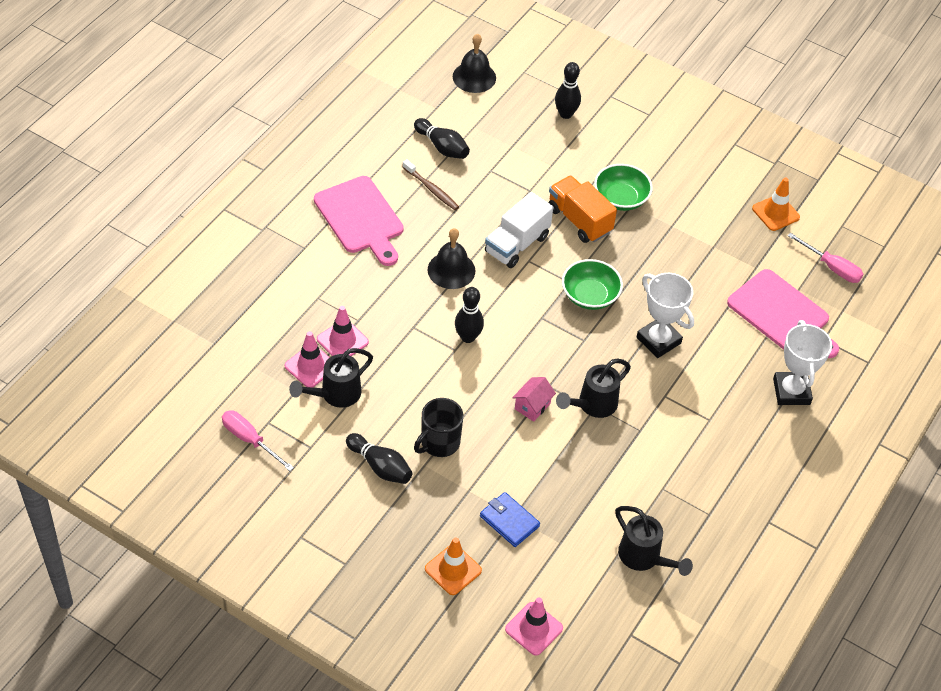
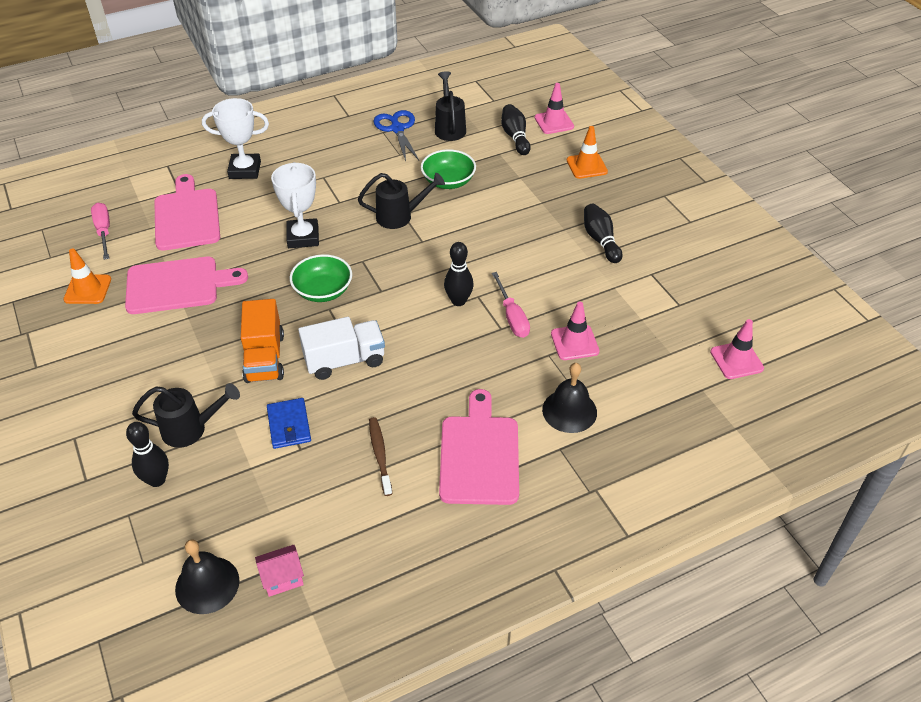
camera: 145 degrees left, 5 degrees down
(250, 440) = (702, 297): pink screwdriver -> pink screwdriver (512, 317)
(310, 366) = (617, 333): pink traffic cone -> pink traffic cone (736, 360)
(335, 394) = (607, 302): black watering can -> black watering can (191, 429)
(439, 442) = (542, 238): black mug -> none
(442, 147) = (327, 501): black bowling pin -> black bowling pin (515, 137)
(451, 270) = (427, 363): black bell -> black bell (569, 411)
(509, 521) = (525, 176): blue wallet -> blue wallet (289, 425)
(532, 406) = (448, 233): pink house -> pink house (282, 578)
(621, 198) = (204, 361): green bowl -> green bowl (448, 181)
(698, 526) = (397, 129): none -> blue scissors
(711, 247) = (178, 285): none -> pink cutting board
(791, 391) = (245, 170): white trophy -> white trophy turned 60 degrees clockwise

